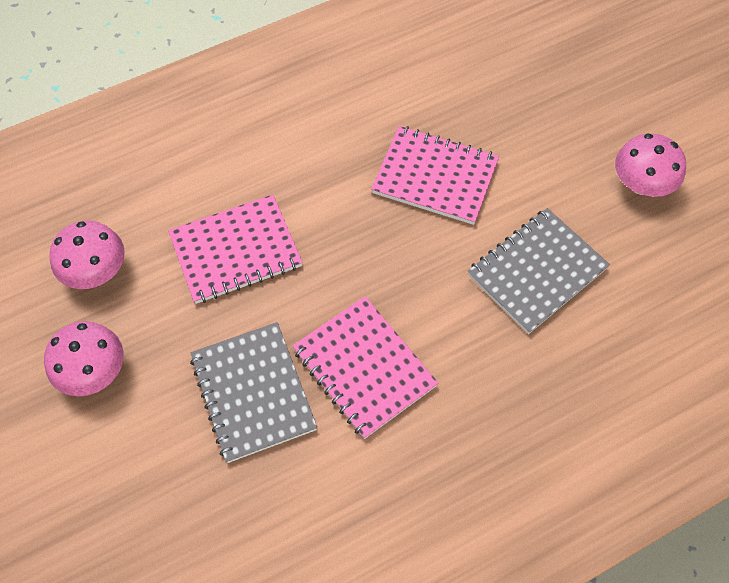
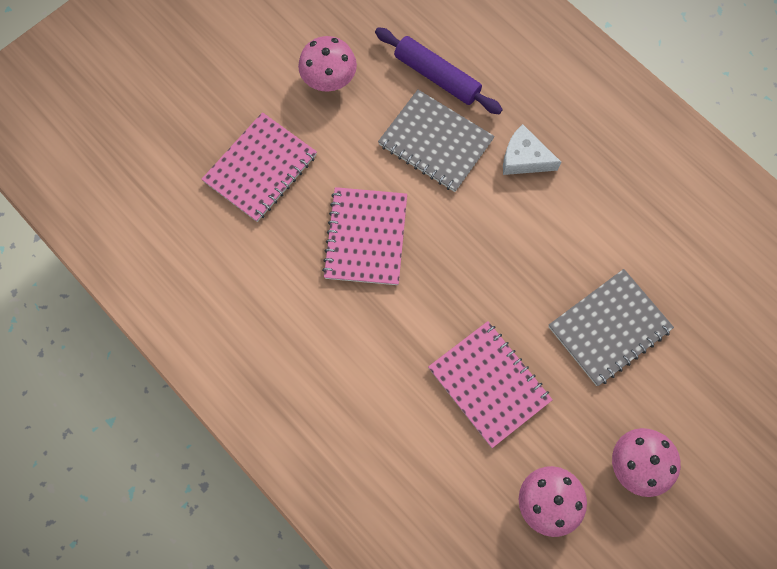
camera: 105 degrees left, 10 degrees up
(364, 368) = (559, 250): pink notebook -> pink notebook (260, 168)
(494, 363) = (524, 158): none -> white cheese
(627, 296) = (437, 76): none -> purple rolling pin

